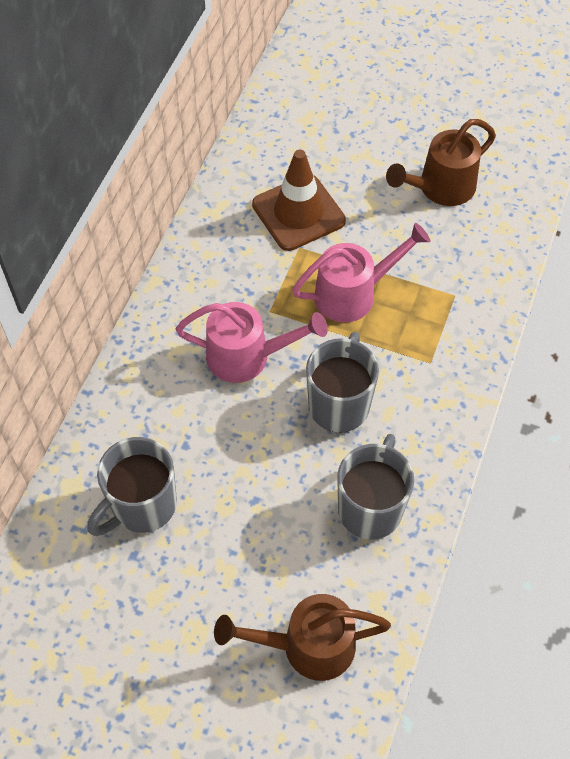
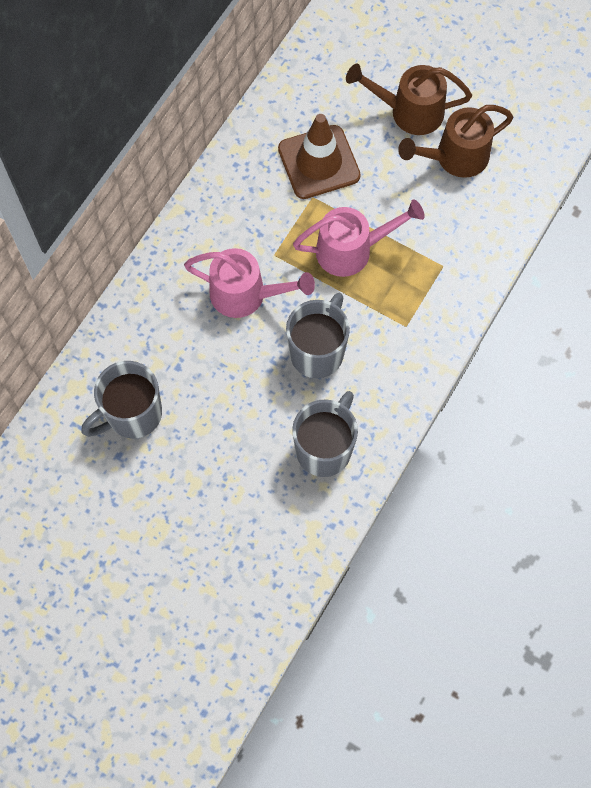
camera: 10 degrees right, 10 degrees up
(307, 646) = (247, 555): brown watering can -> brown watering can (408, 111)

